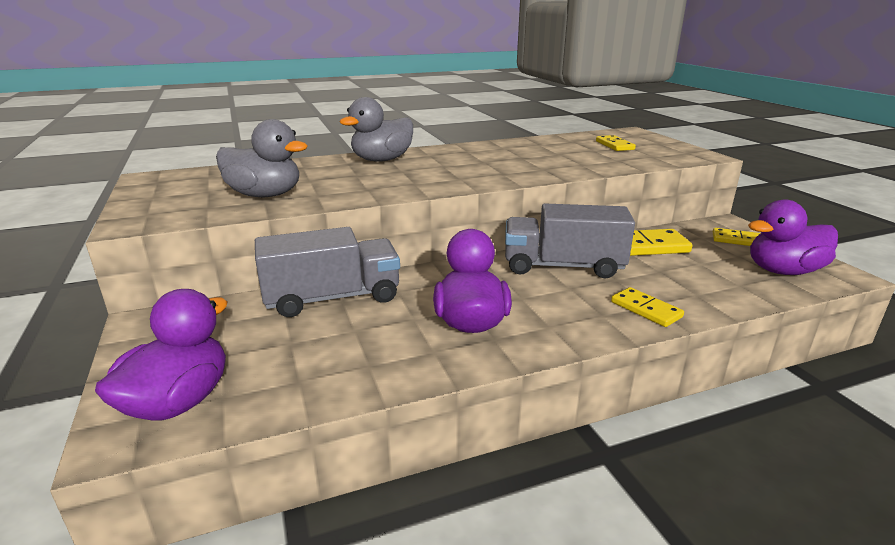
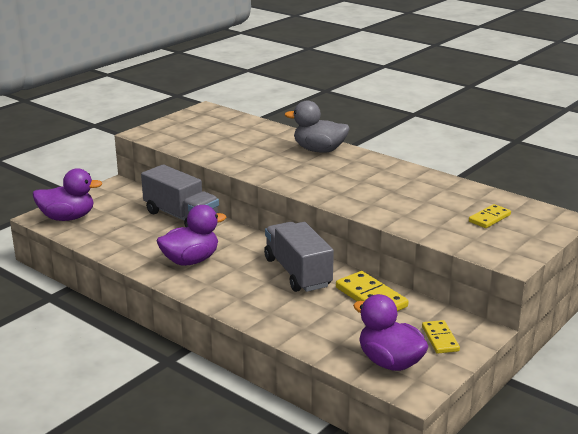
camera: 60 degrees right, 0 degrees up
(265, 195) = (211, 144): grey duck -> none
(646, 309) = (260, 311): yellow domino -> none

